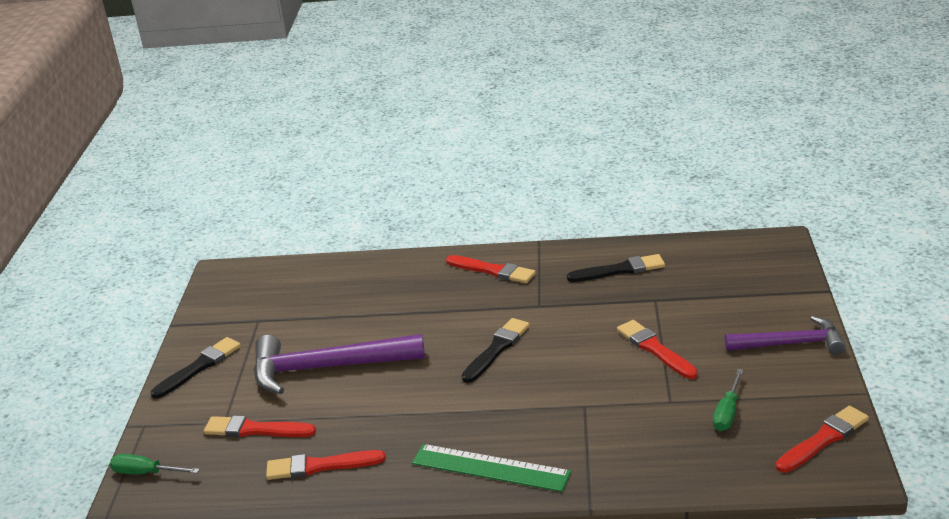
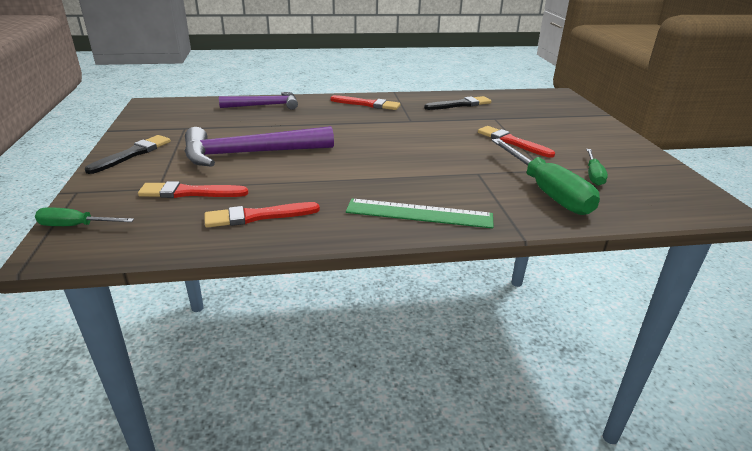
camera: 15 degrees left, 0 degrees up
(496, 349) = (389, 142): black brush -> none
(652, 439) = (547, 192): none -> green screwdriver
(790, 344) = (608, 139): purple hammer -> purple hammer (264, 105)
(823, 439) = (679, 189): red brush -> none

